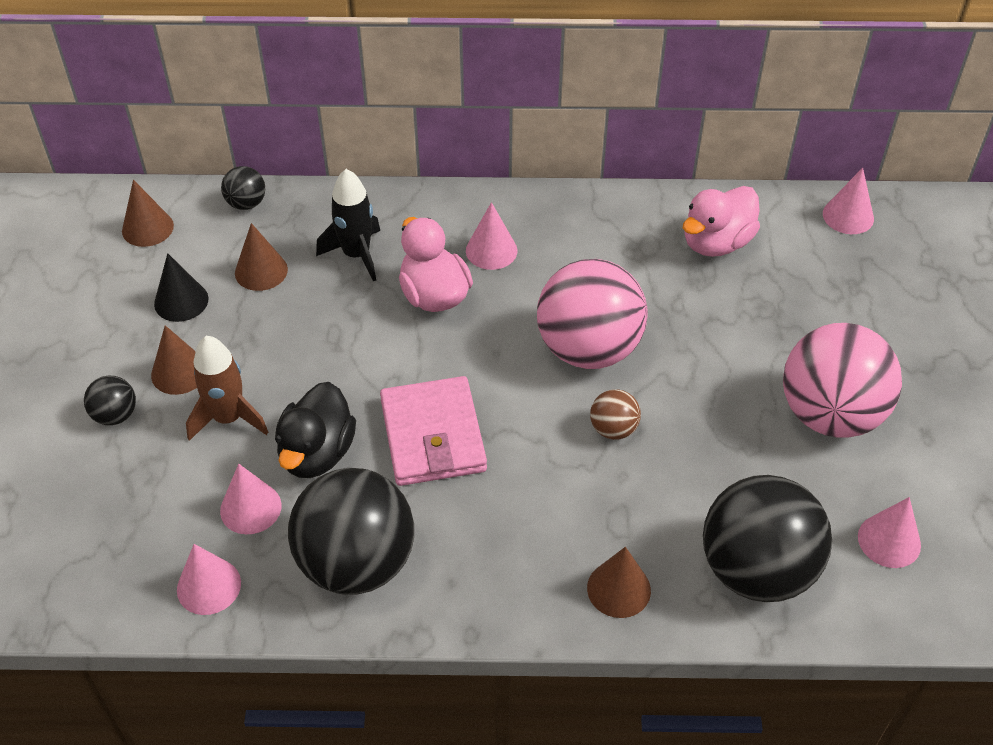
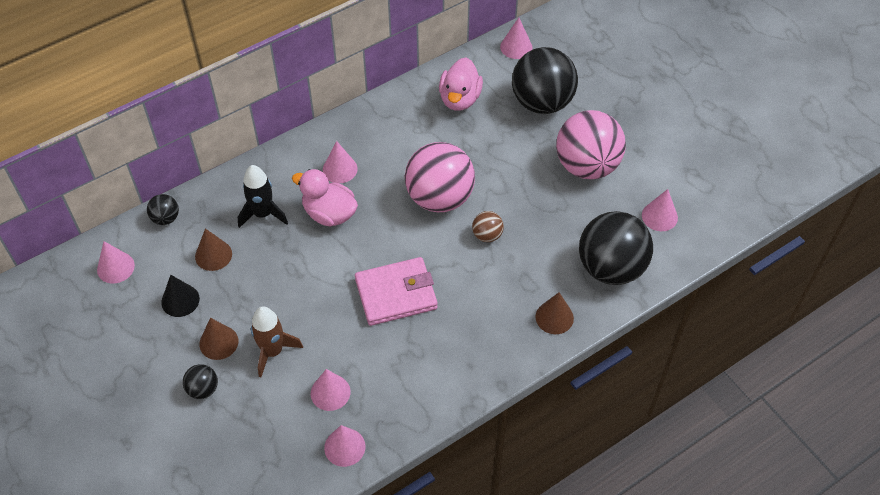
camera: 35 degrees left, 5 degrees up
(147, 228) = (115, 267): brown cone -> pink cone
(317, 453) = (341, 341): black duck -> none
(356, 562) = (413, 385): black ball -> black ball (542, 102)
(433, 435) = (396, 294): pink wallet -> pink wallet turned 60 degrees counterclockwise

